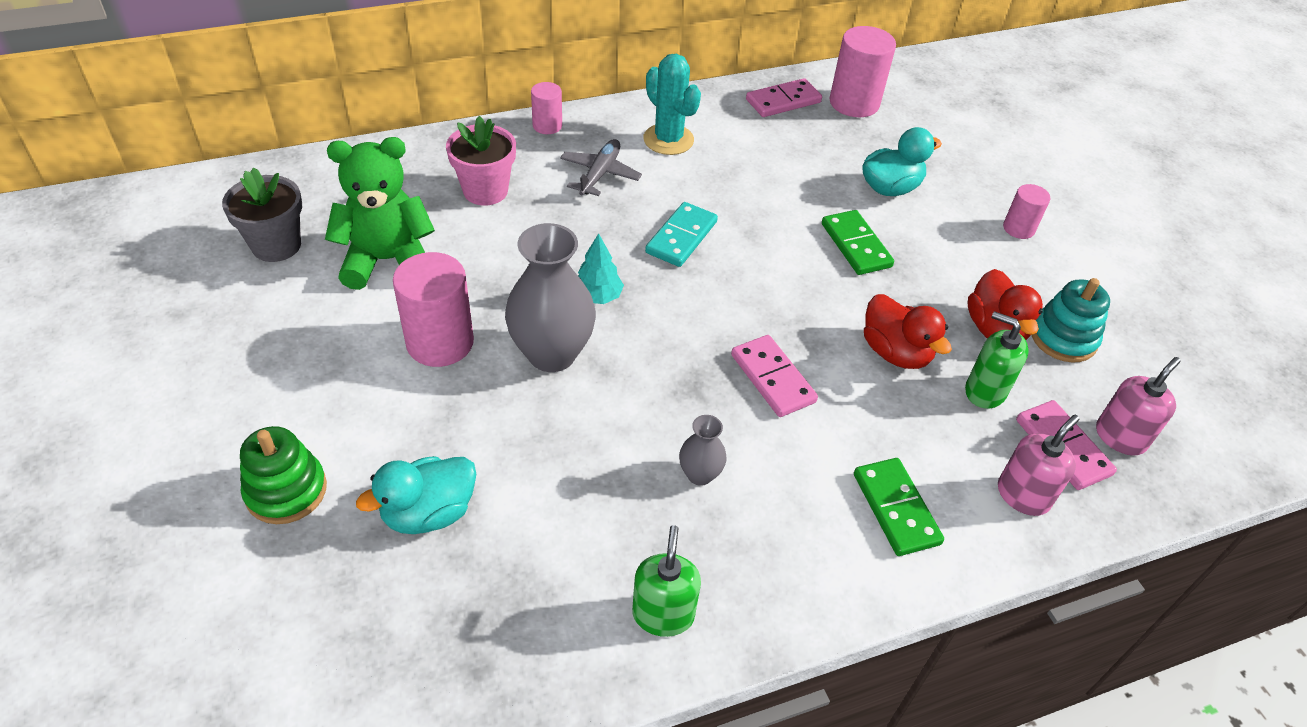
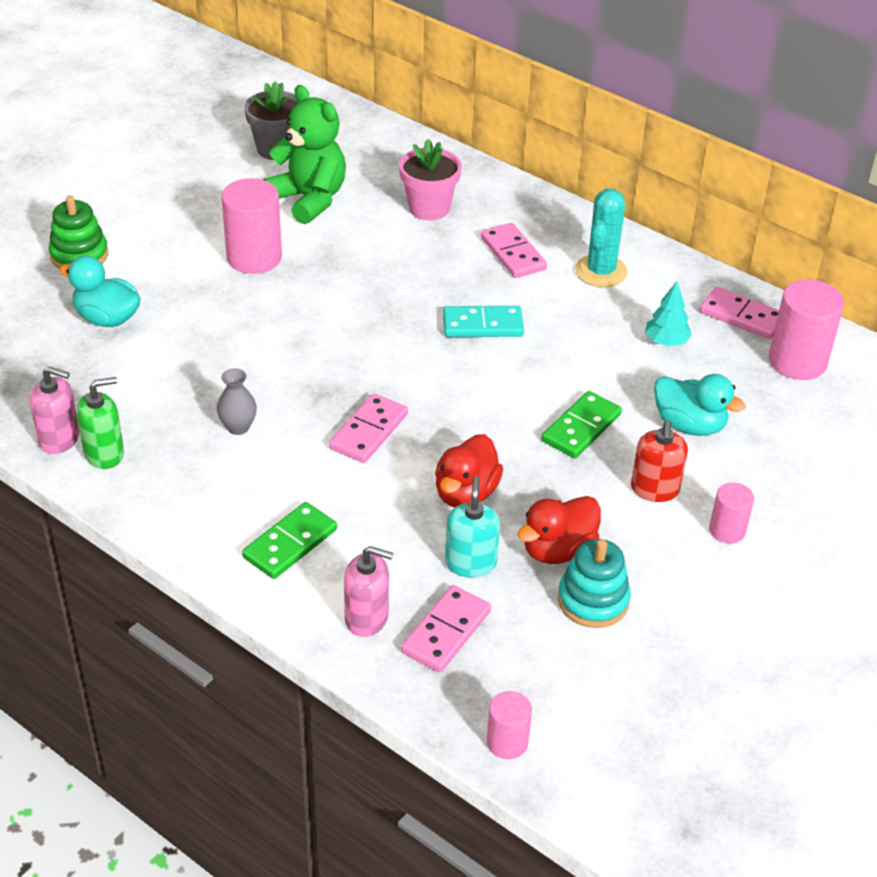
camera: 60 degrees right, 5 degrees down
(547, 125) = (542, 203): pink cylinder -> pink cylinder (507, 742)
(552, 354) = (290, 311): grey vase -> none
(597, 296) = (370, 309): turquoise tree -> turquoise tree (666, 341)
(600, 174) = (512, 254): grey plane -> pink domino
(953, 242) = (655, 489): none -> red soap dispenser
(985, 391) = (470, 563): green soap dispenser -> turquoise soap dispenser
(1120, 437) = (494, 670): pink soap dispenser -> pink soap dispenser (59, 439)

